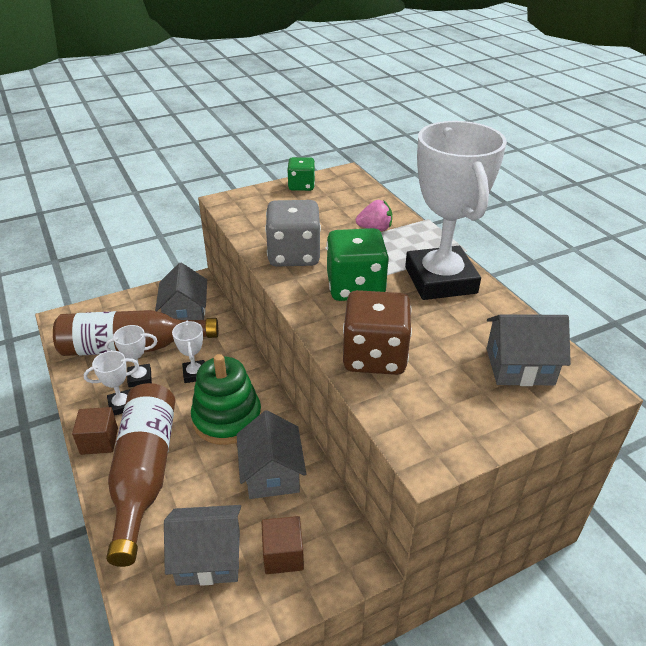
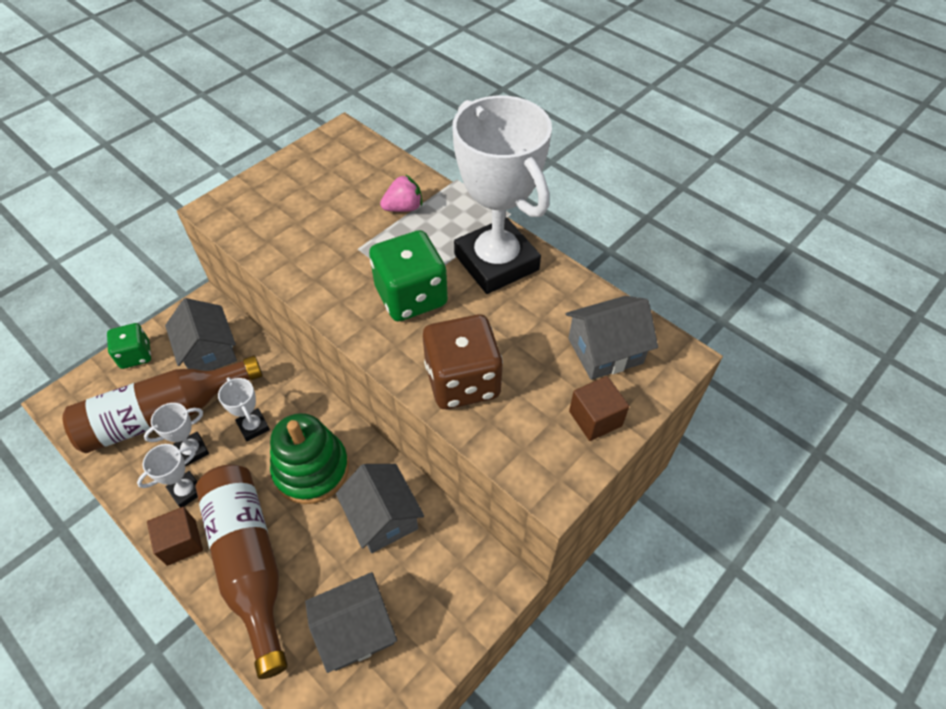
camera: 20 degrees left, 15 degrees up
(283, 555) = (427, 600): brown cube -> brown cube (595, 418)
(294, 255) = (327, 270): grey dice -> none
(301, 186) = (296, 164): green dice -> green dice (136, 355)

